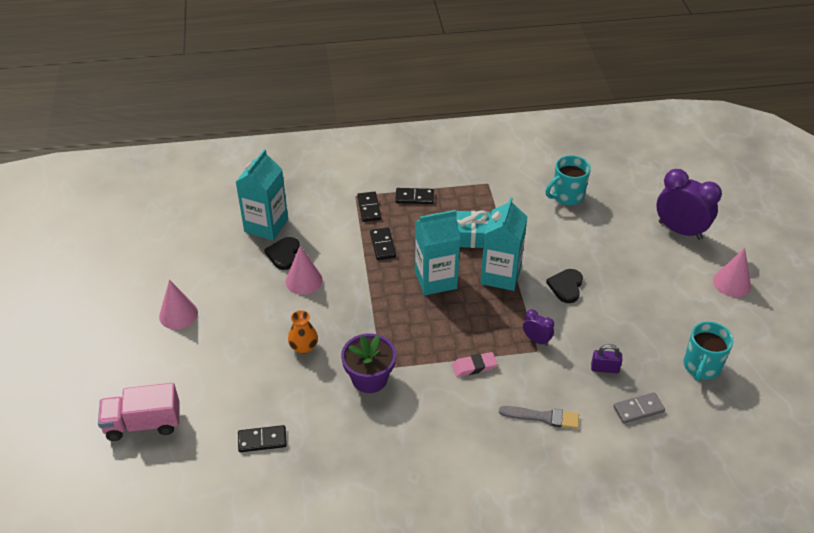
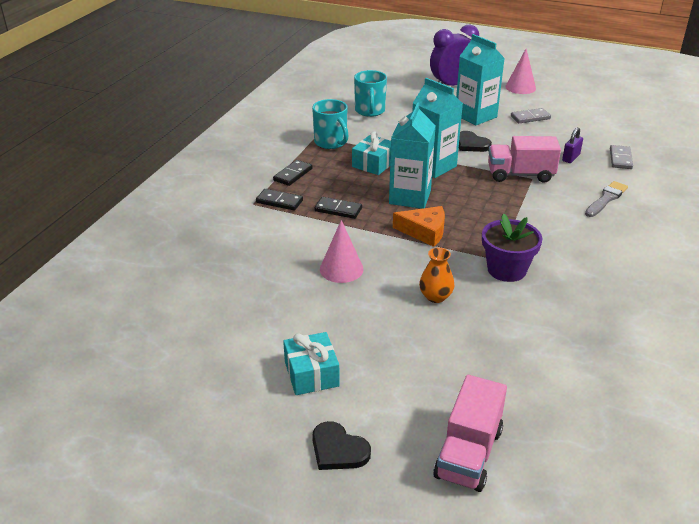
camera: 60 degrees left, 10 degrees down
(178, 314) = (311, 374): pink cone -> turquoise gift
(262, 440) = (547, 362): black domino -> none
(266, 225) = (234, 269): turquoise carton -> turquoise carton (475, 116)
(284, 254) = (290, 270): black heart -> black heart (338, 449)
(389, 308) = (424, 232): none -> orange cheese
(474, 366) = (530, 211): pink eraser -> none
(536, 340) = (520, 175): purple clock -> pink truck
(665, 312) = (530, 117): none -> grey domino
(701, 367) = (593, 123): turquoise mug -> turquoise mug (331, 143)

